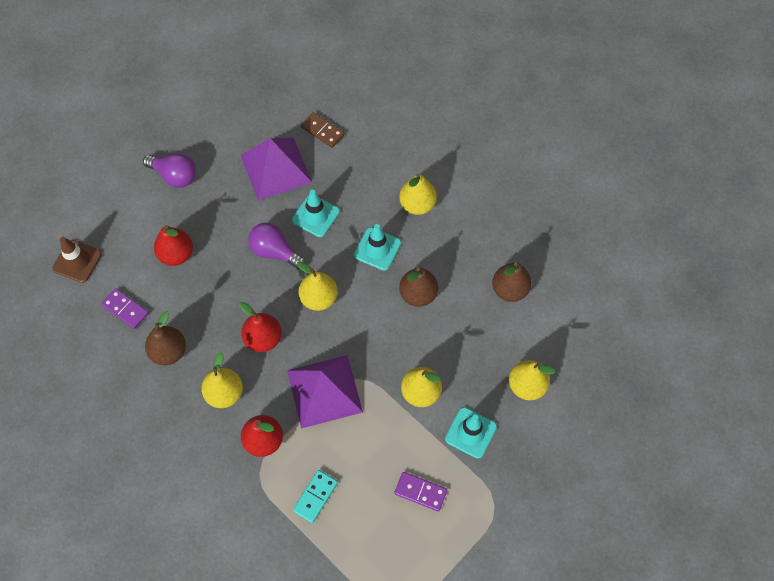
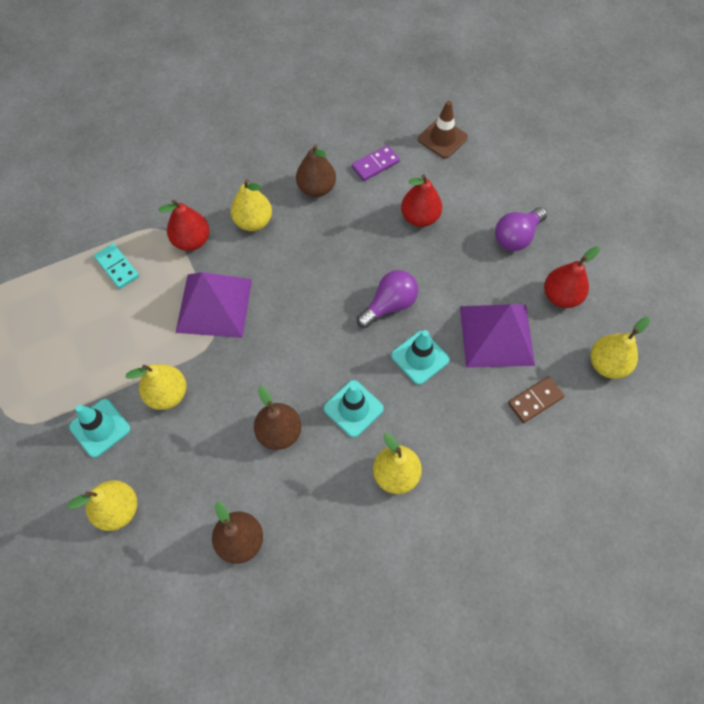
camera: 110 degrees right, 0 degrees up
(263, 339) = (294, 268): red pear -> red pear (561, 296)
(319, 298) = (317, 330): yellow pear -> yellow pear (607, 364)
(420, 492) = (69, 357): purple domino -> none

